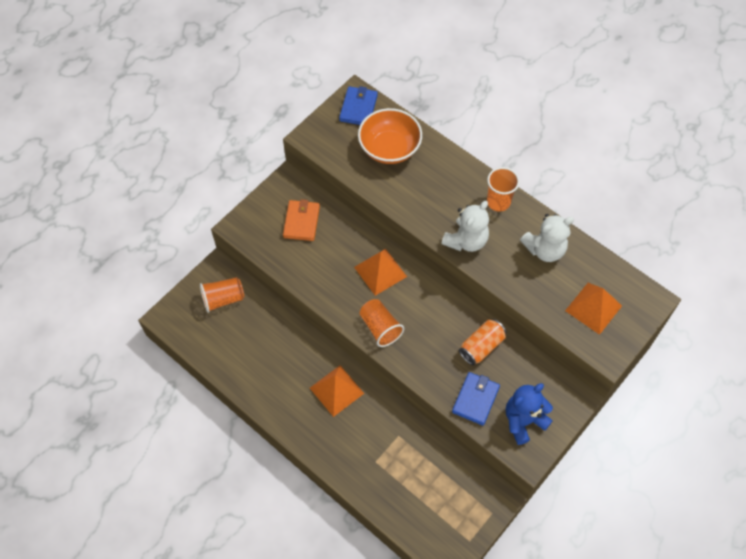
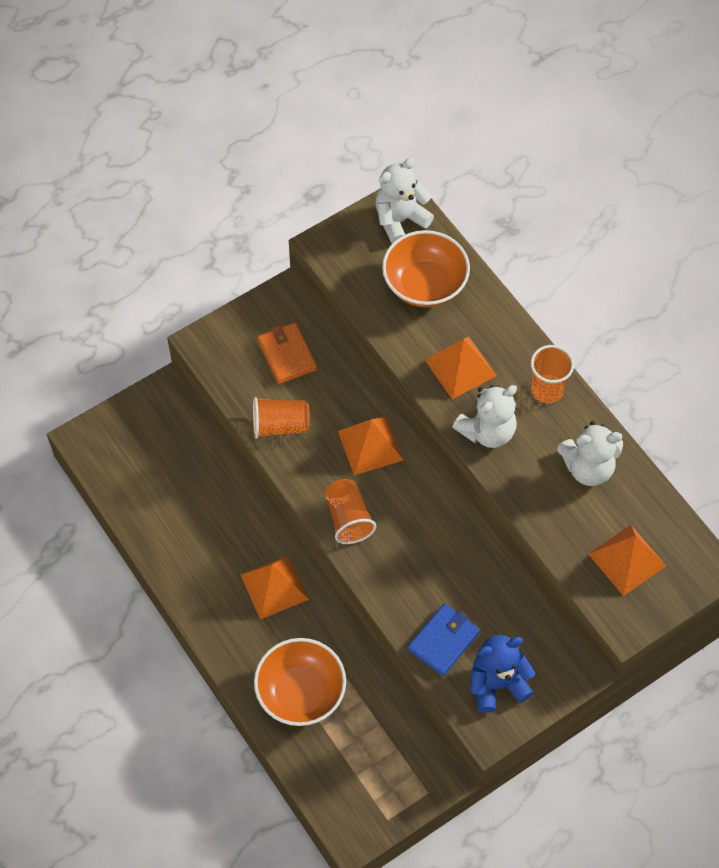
camera: 15 degrees right, 0 degrees up
(223, 299) = (162, 432): orange cup -> orange cup (280, 425)
(301, 222) = (287, 355): orange wallet -> orange wallet turned 45 degrees counterclockwise
(358, 108) = (400, 220): blue wallet -> white teddy bear
(378, 463) = (301, 693): none -> orange bowl
(432, 200) = (460, 367): none -> orange pyramid
(481, 346) = (473, 575): orange can -> none

